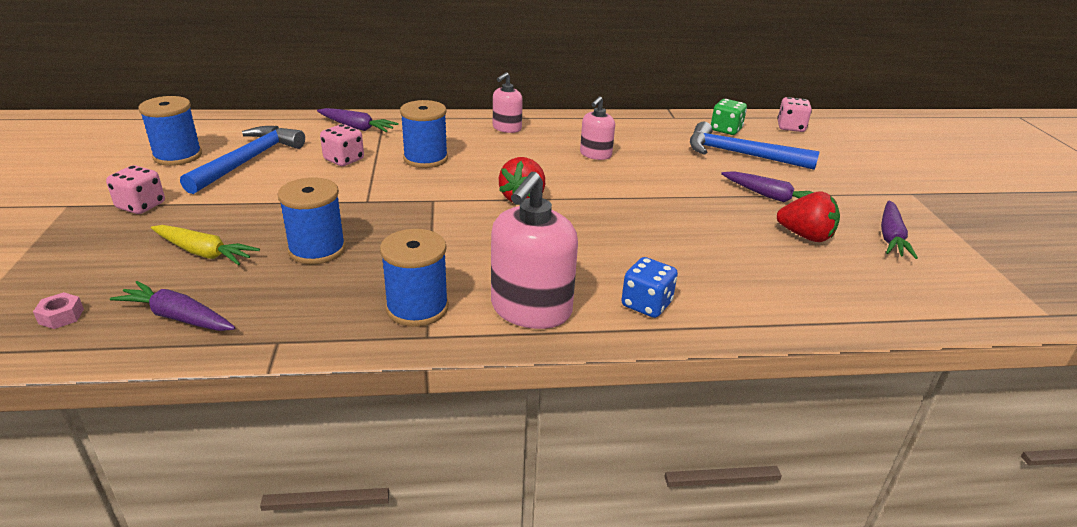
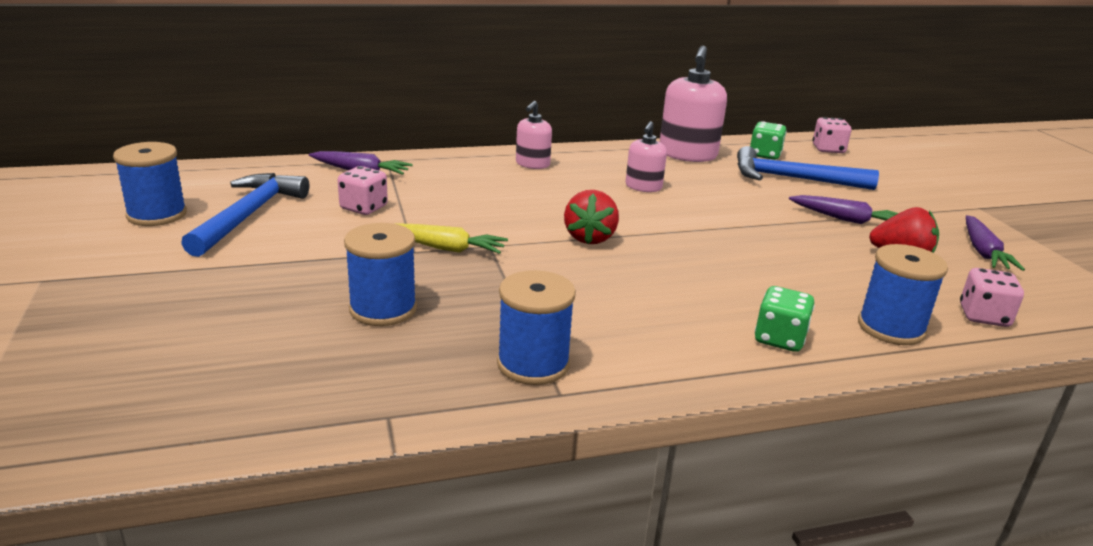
camera: 10 degrees left, 5 degrees down
(61, 316) = (98, 412): pink nut -> none
(141, 206) = (138, 274): pink dice -> pink dice (983, 316)
(178, 317) = (251, 400): purple carrot -> none
(204, 253) = (246, 323): yellow carrot -> yellow carrot (445, 248)
(425, 159) = (458, 201): blue spool -> blue spool (891, 328)
(531, 309) = (660, 354): pink soap dispenser -> pink soap dispenser (687, 154)
(646, 304) = (779, 339): blue dice -> green dice

